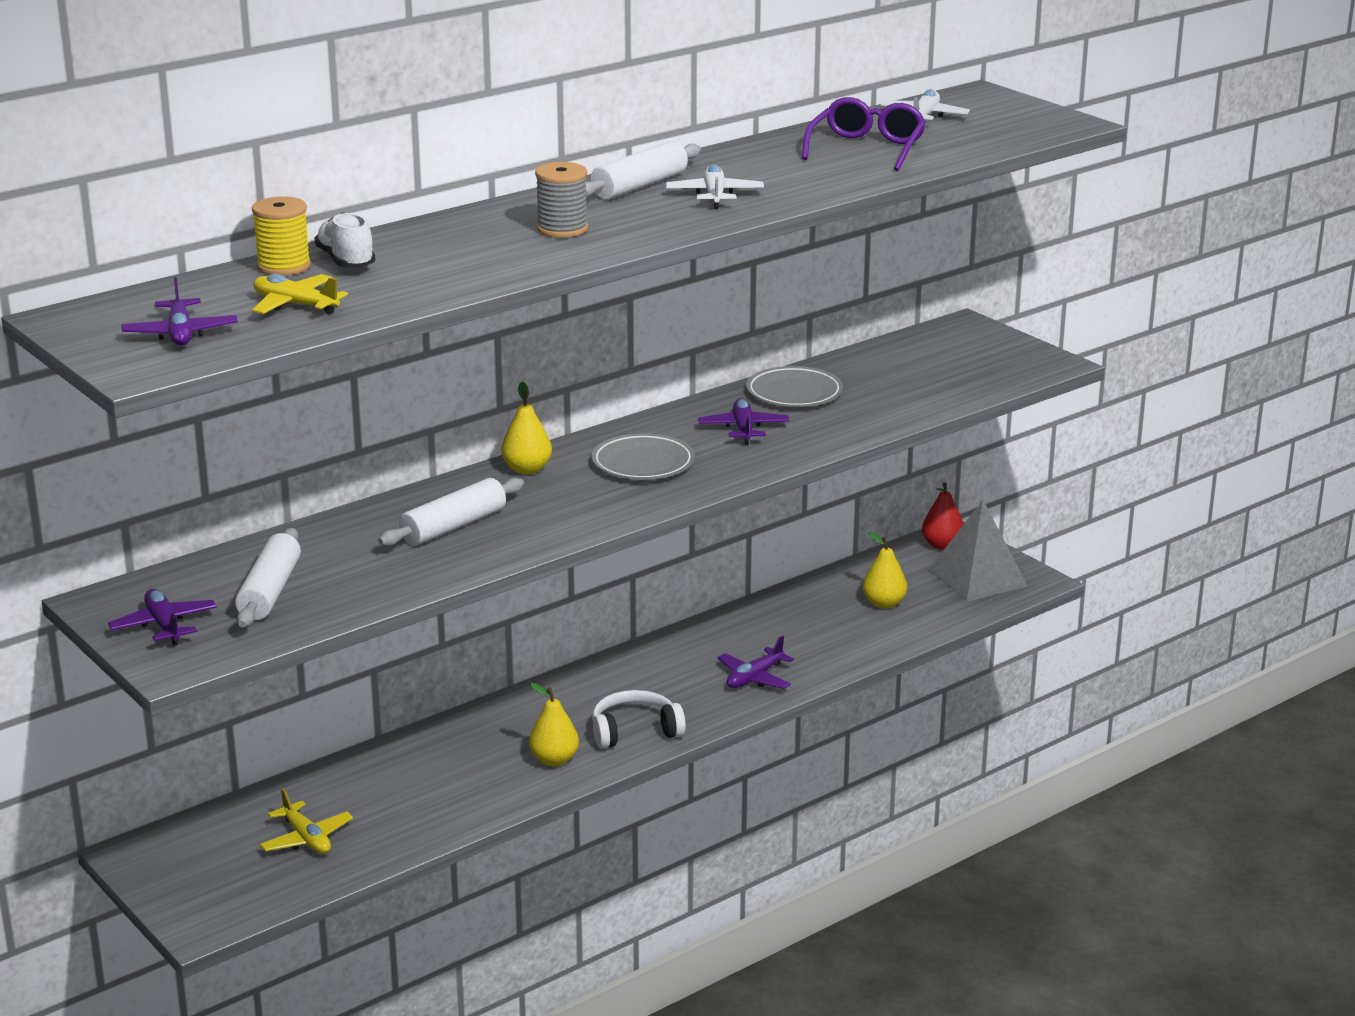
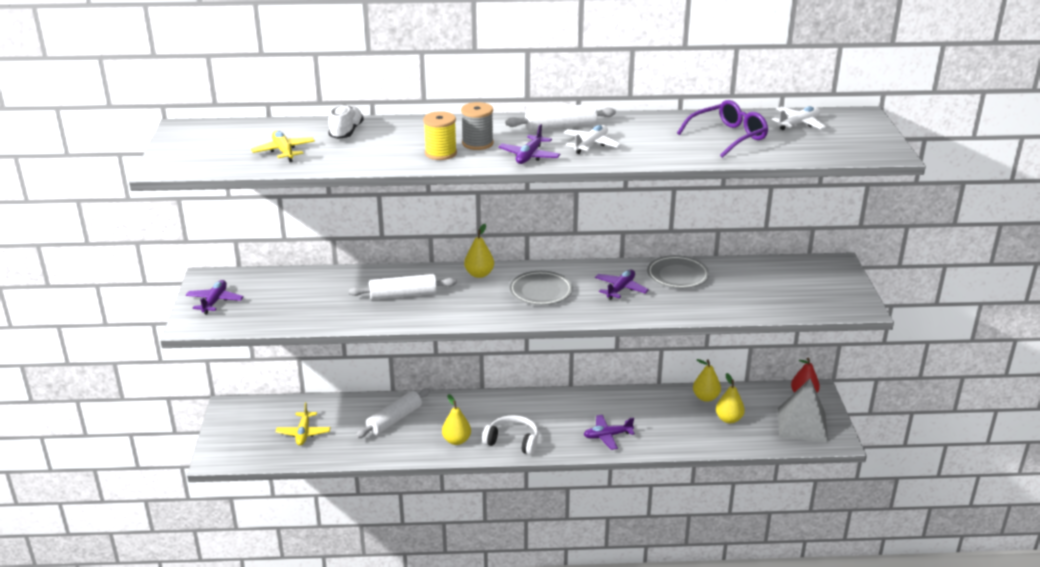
camera: 35 degrees right, 5 degrees up
(180, 334) = (212, 152): purple plane -> purple plane (529, 156)
(269, 591) = (279, 300): white rolling pin -> white rolling pin (394, 419)
(284, 266) = (315, 127): yellow spool -> yellow spool (440, 153)
(827, 589) = (705, 397): none -> yellow pear

